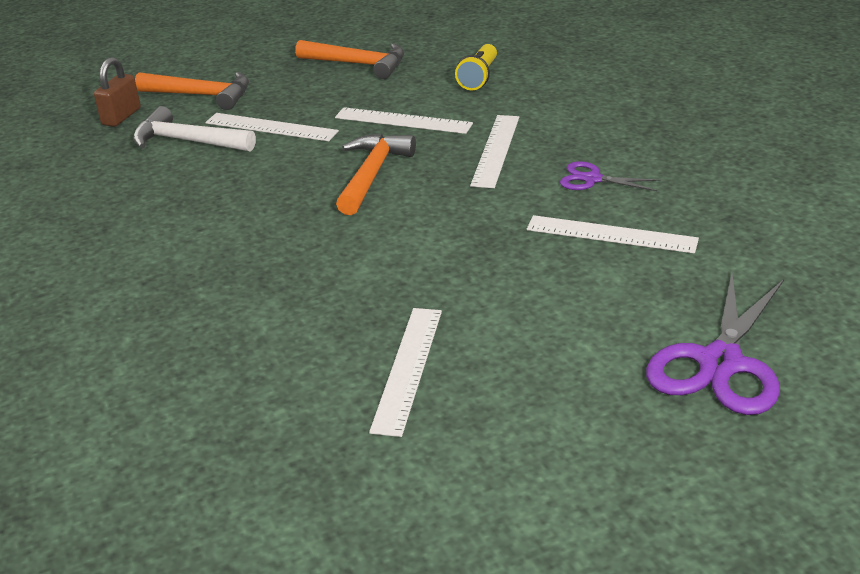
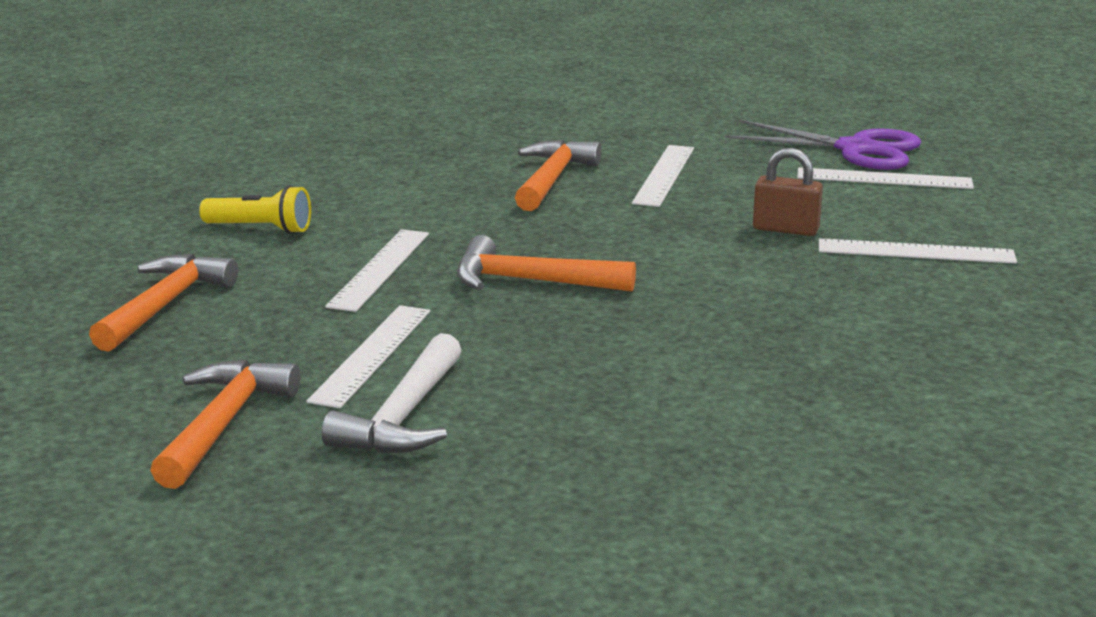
camera: 95 degrees left, 10 degrees down
(121, 116) = (283, 493): brown padlock -> brown padlock (785, 229)
(496, 150) = (477, 219): white ruler -> white ruler (884, 179)
(592, 179) = (552, 179): purple scissors -> orange hammer

